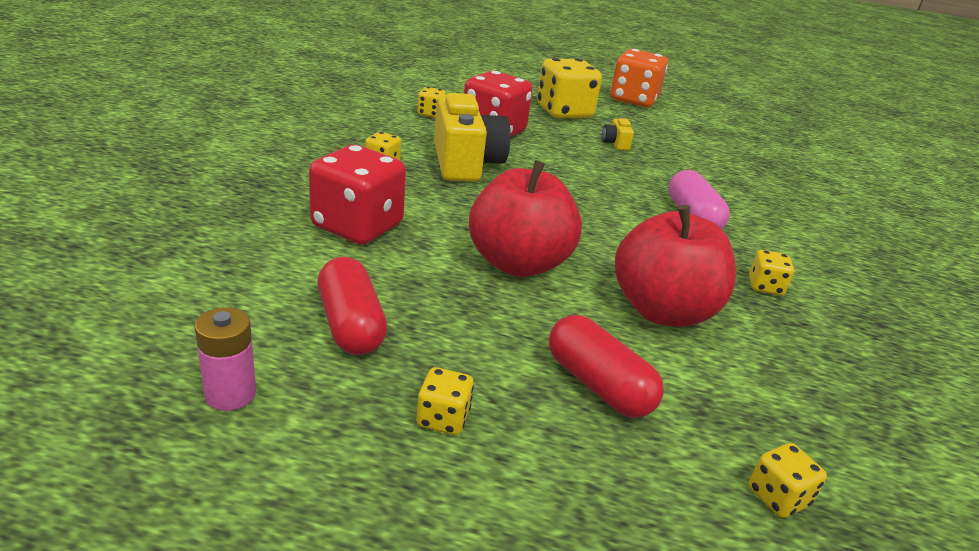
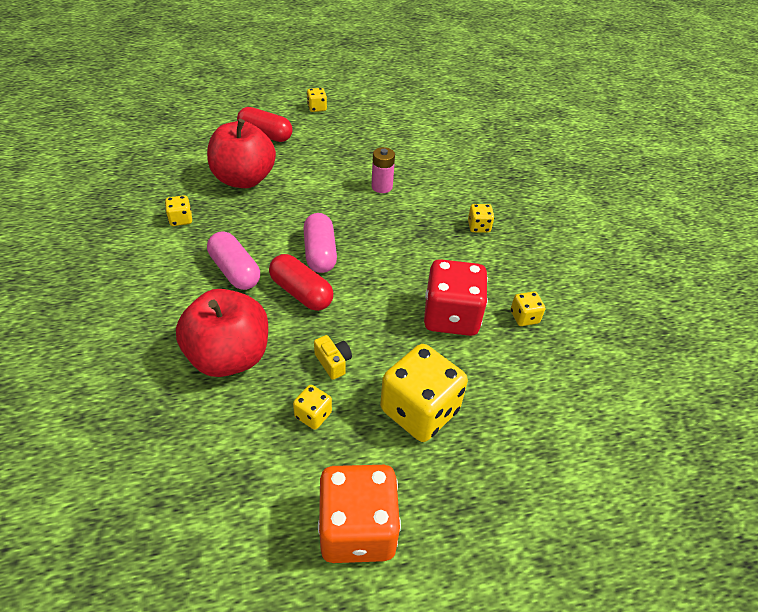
camera: 155 degrees right, 15 degrees up
(230, 394) = (389, 95): pink battery -> pink battery (382, 187)
(350, 325) = (378, 125): red capsule -> red capsule (301, 293)
(357, 226) = (431, 171): red dice -> none
(465, 163) = (431, 255): yellow camera -> none
(518, 263) = (333, 180): red apple -> red apple (229, 356)
(588, 201) = (320, 253): none -> pink capsule
(778, 497) = (189, 120): yellow dice -> yellow dice (313, 415)

